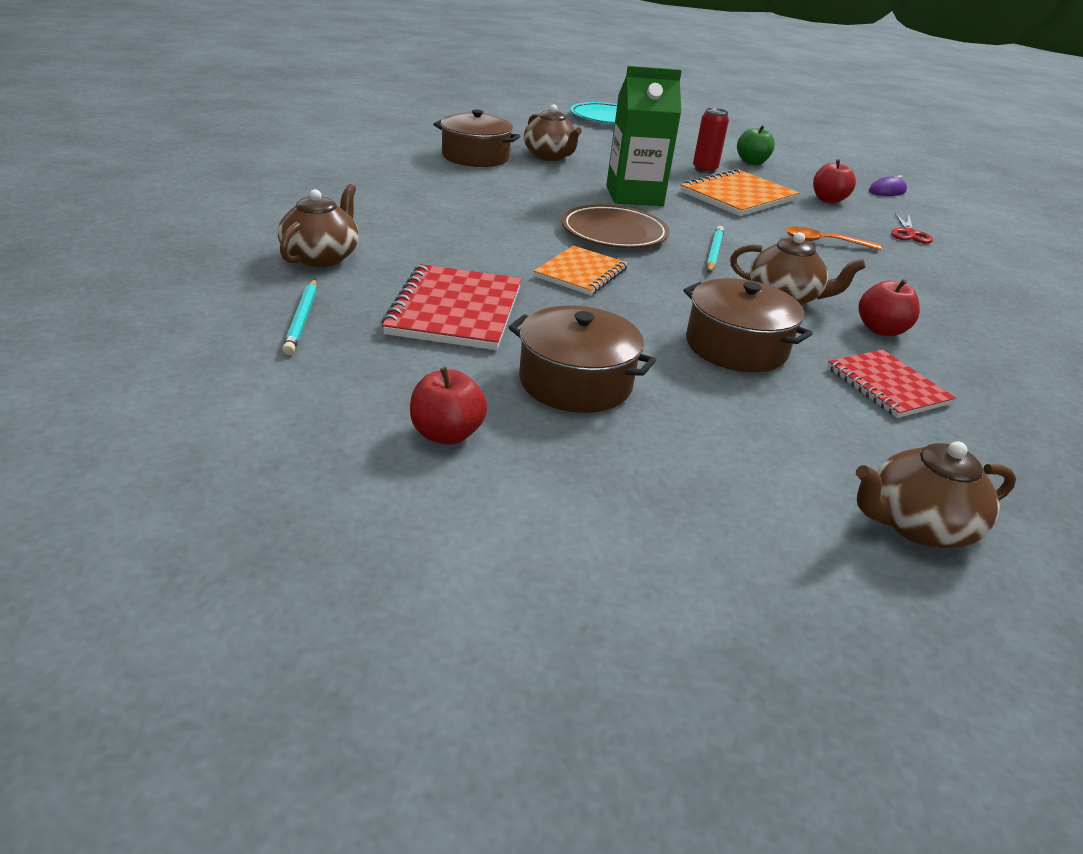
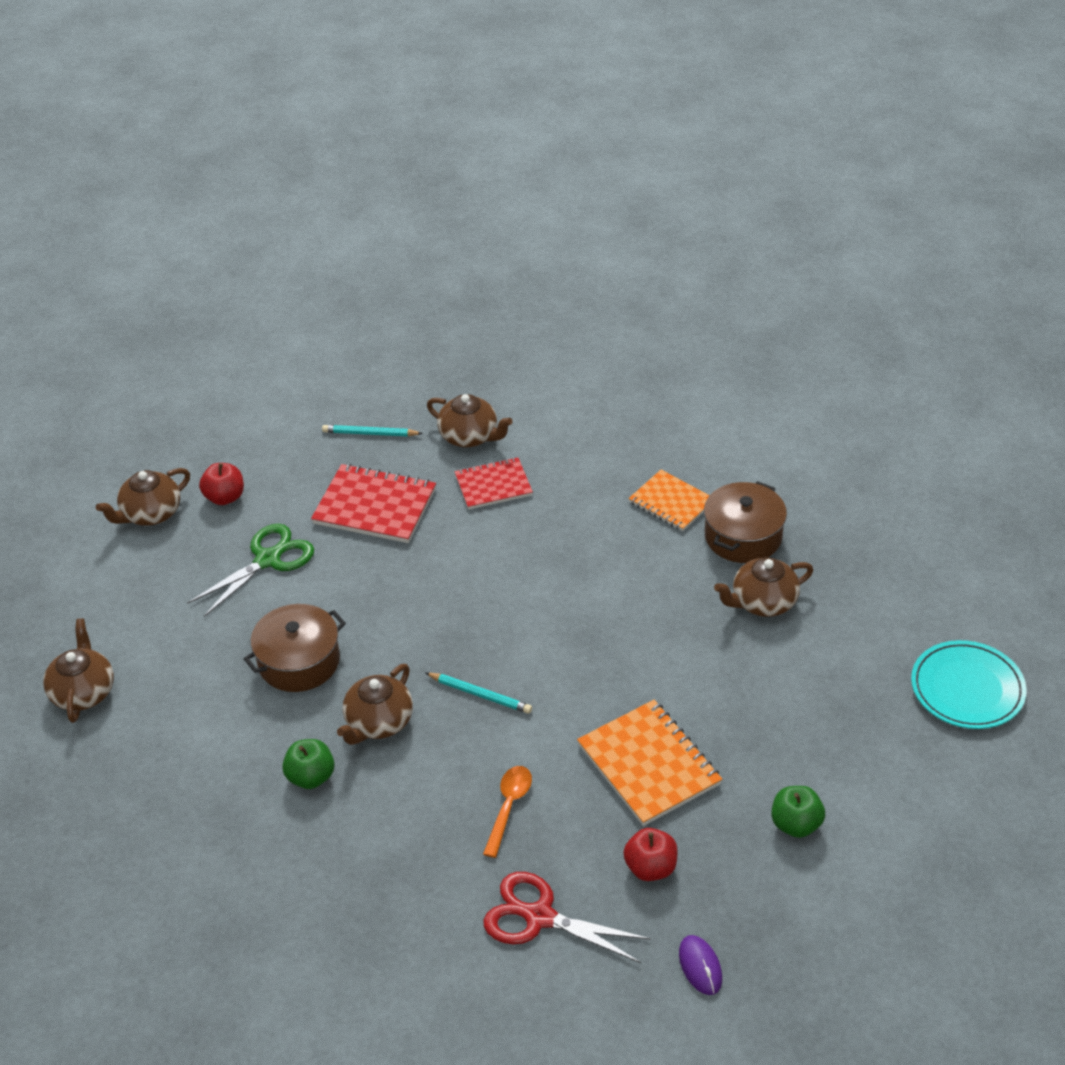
camera: 105 degrees right, 10 degrees up
(498, 515) = (150, 514): none -> brown teapot
(575, 382) = (268, 560): brown pot -> green scissors
(581, 273) = (436, 586): orange notebook -> orange notebook (671, 502)
(614, 233) = (527, 624): brown plate -> none
(634, 196) = (635, 660): green carton -> none
(704, 169) = (748, 755): red can -> none
(881, 330) = (311, 777): red apple -> green apple
(887, 386) = (226, 742): red notebook -> red notebook (493, 485)
(909, 233) = (540, 917): red scissors -> red scissors, size x1.68

